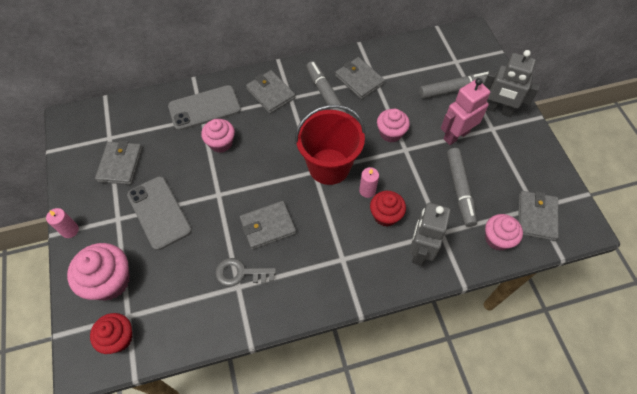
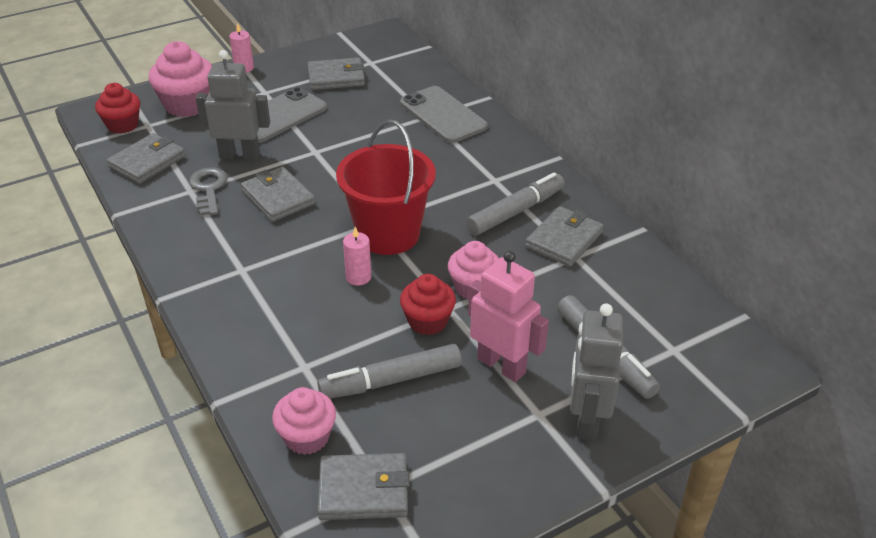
camera: 75 degrees right, 20 degrees down
(221, 143) = (393, 138): pink cupcake -> none
(270, 93) = (493, 162): grey wallet -> grey wallet (147, 162)
(385, 215) = (320, 301): red cupcake -> red cupcake (427, 321)
(420, 251) = (268, 345): grey robot -> grey robot (240, 155)

